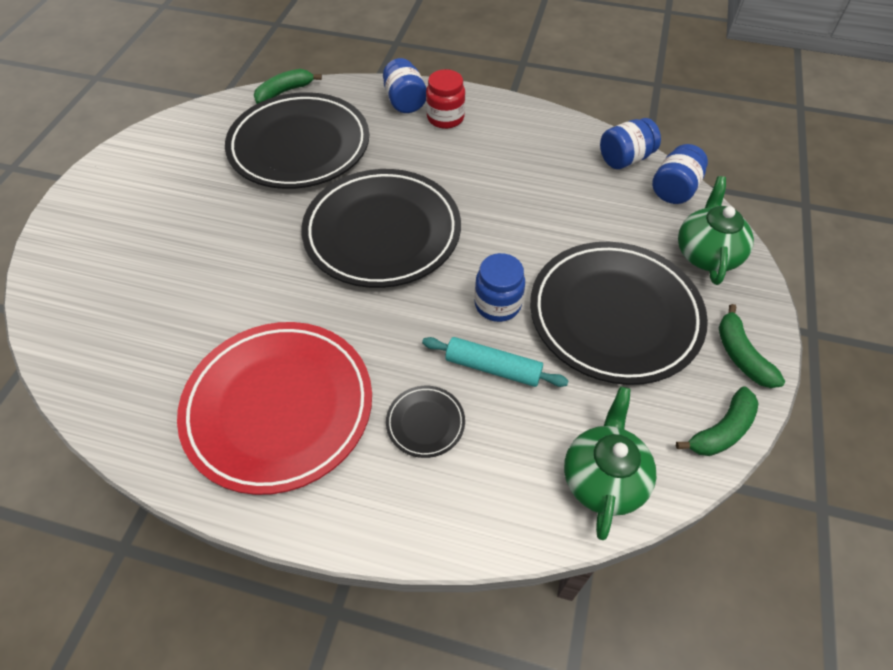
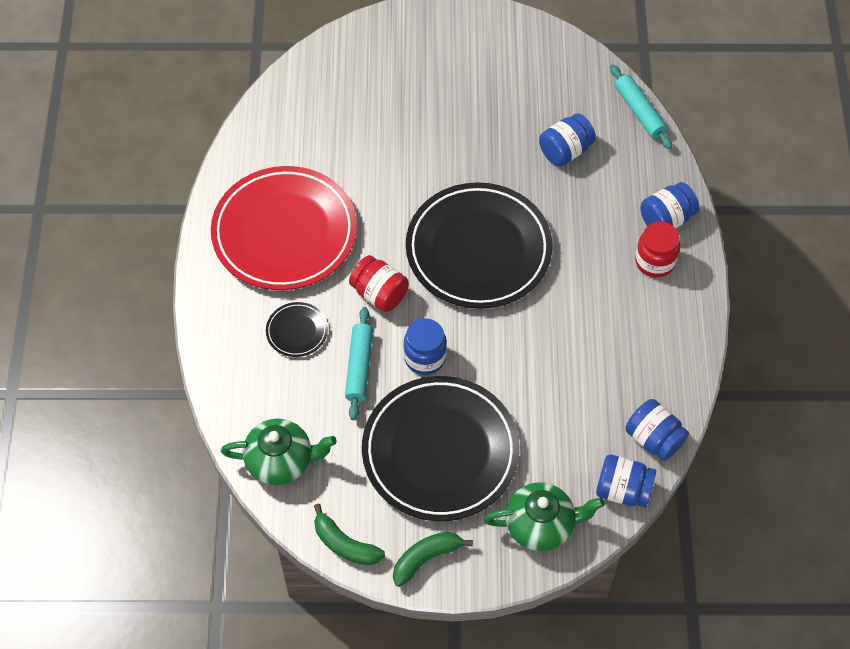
camera: 75 degrees right, 5 degrees up
(284, 92) = (639, 112): green banana -> turquoise rolling pin
(299, 146) = (565, 151): black plate -> blue jar
(403, 328) = (379, 294): none -> red jar

